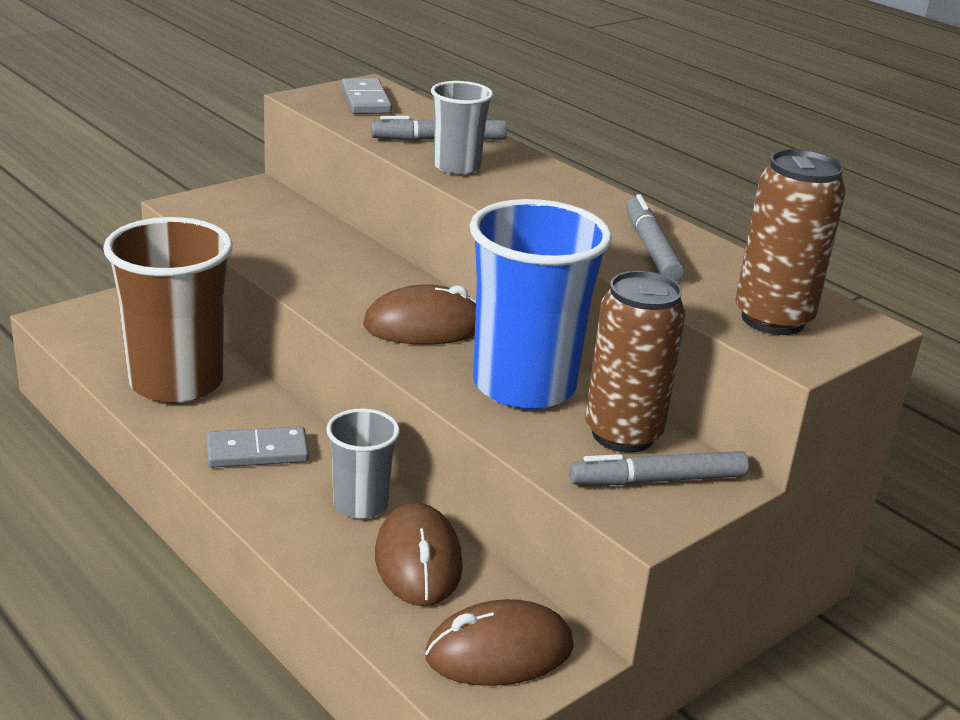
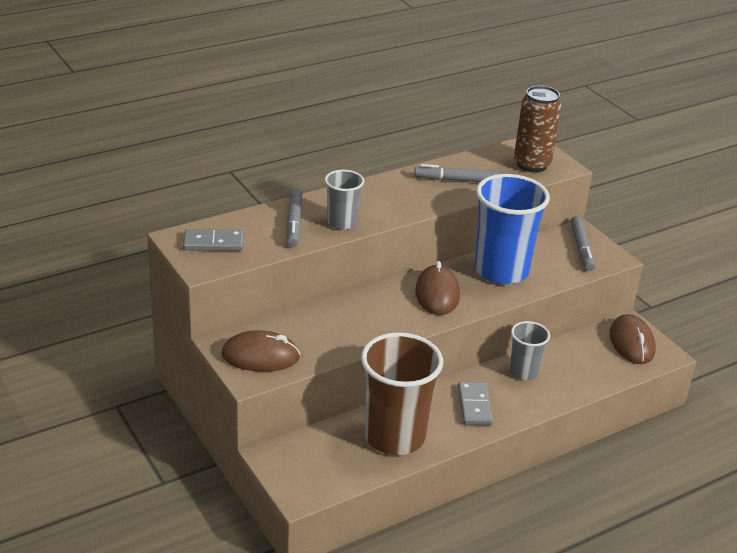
camera: 80 degrees left, 5 degrees up
(418, 561) = (570, 358): brown mouse -> brown mouse (260, 356)
(623, 434) = (544, 250): brown can -> none

